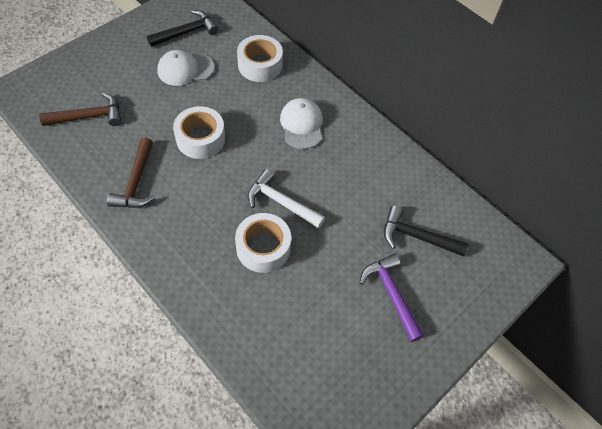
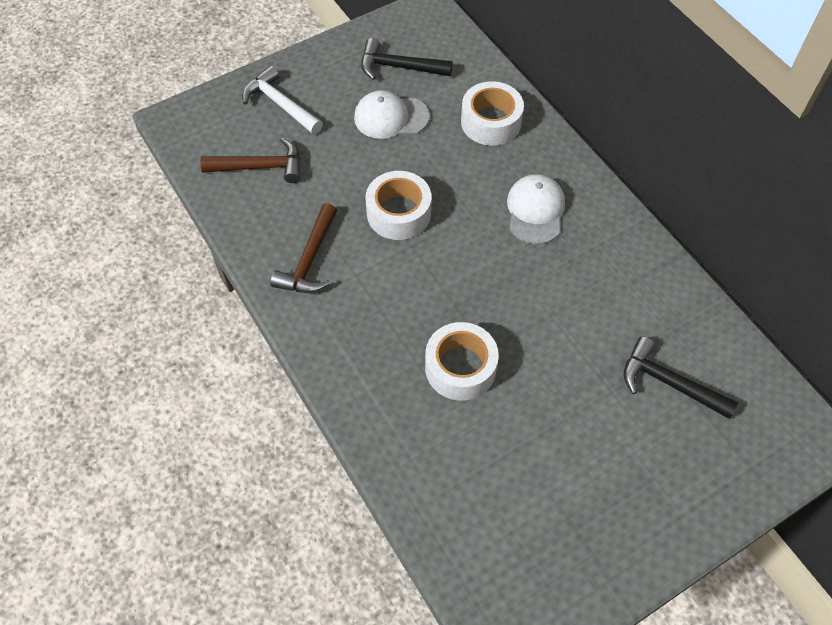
camera: 15 degrees right, 0 degrees up
(186, 32) = (399, 67): black hammer -> black hammer turned 150 degrees counterclockwise
(281, 202) = (492, 311): white hammer -> white hammer (280, 104)
(391, 294) = (621, 454): purple hammer -> none

